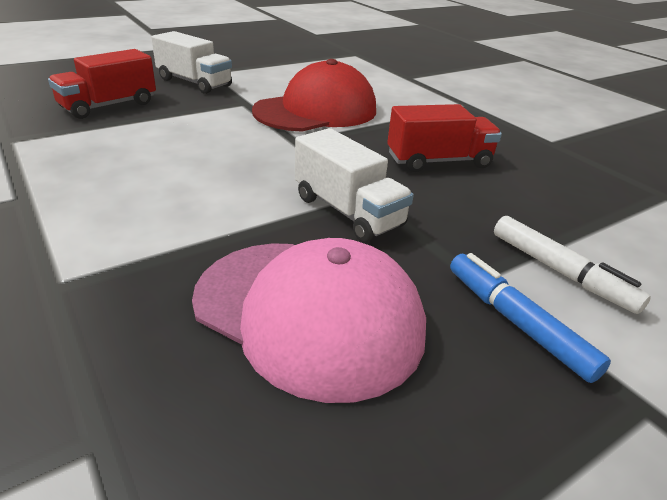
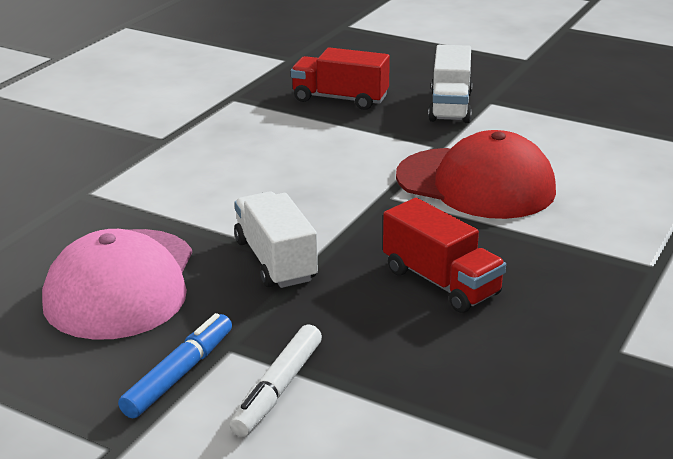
camera: 65 degrees right, 5 degrees down
(348, 211) = (275, 260): white truck -> white truck turned 135 degrees clockwise

